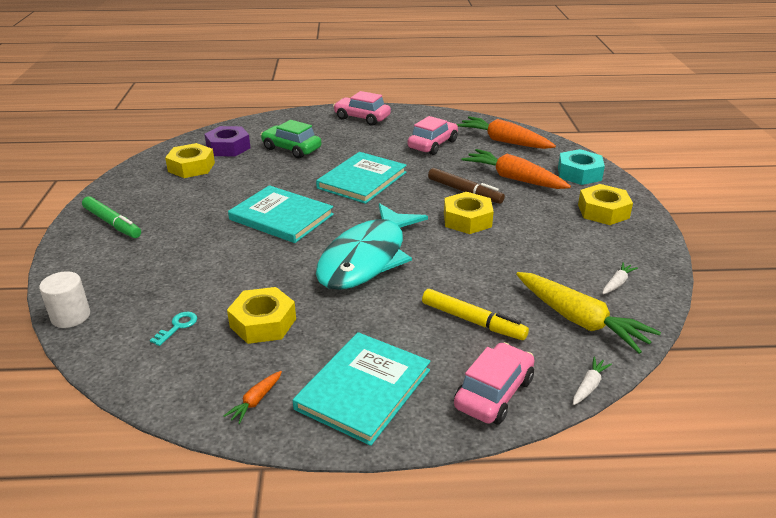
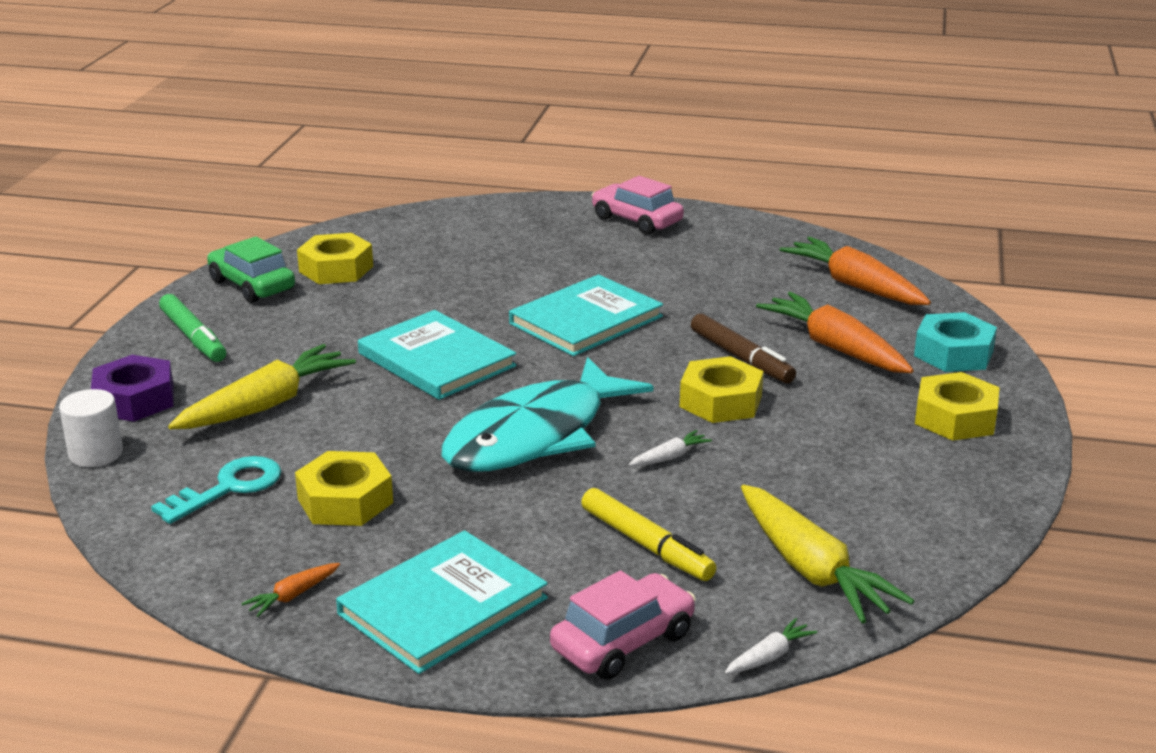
camera: 15 degrees right, 5 degrees down
(178, 326) = (229, 488): turquoise key -> turquoise key, size x1.75
(181, 263) = (266, 405): none -> yellow carrot
(228, 147) = (403, 245): purple nut -> purple nut (135, 400)
(291, 149) = (499, 258): green car -> green car (252, 285)
(432, 145) = (730, 277): pink car -> none
(617, 283) = (906, 527): white carrot -> white carrot (670, 457)

